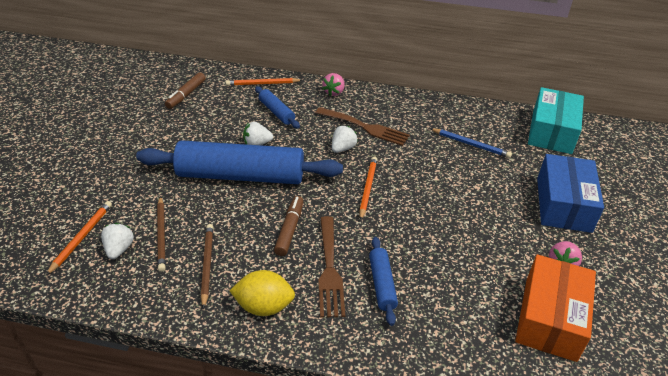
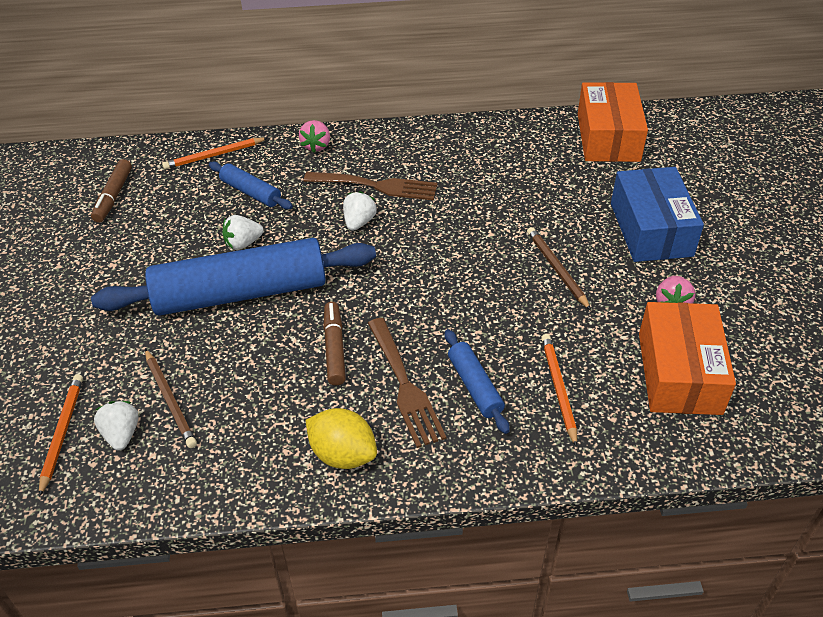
camera: 15 degrees left, 5 degrees up
(207, 265) = (248, 423): brown pencil -> brown pencil (556, 269)
(264, 306) = (343, 454): yellow lemon -> yellow lemon turned 45 degrees clockwise
(367, 188) = (411, 268): orange pencil -> orange pencil (558, 389)
(471, 144) = (517, 177): blue pencil -> none
(551, 131) = (608, 137): turquoise box -> orange box

